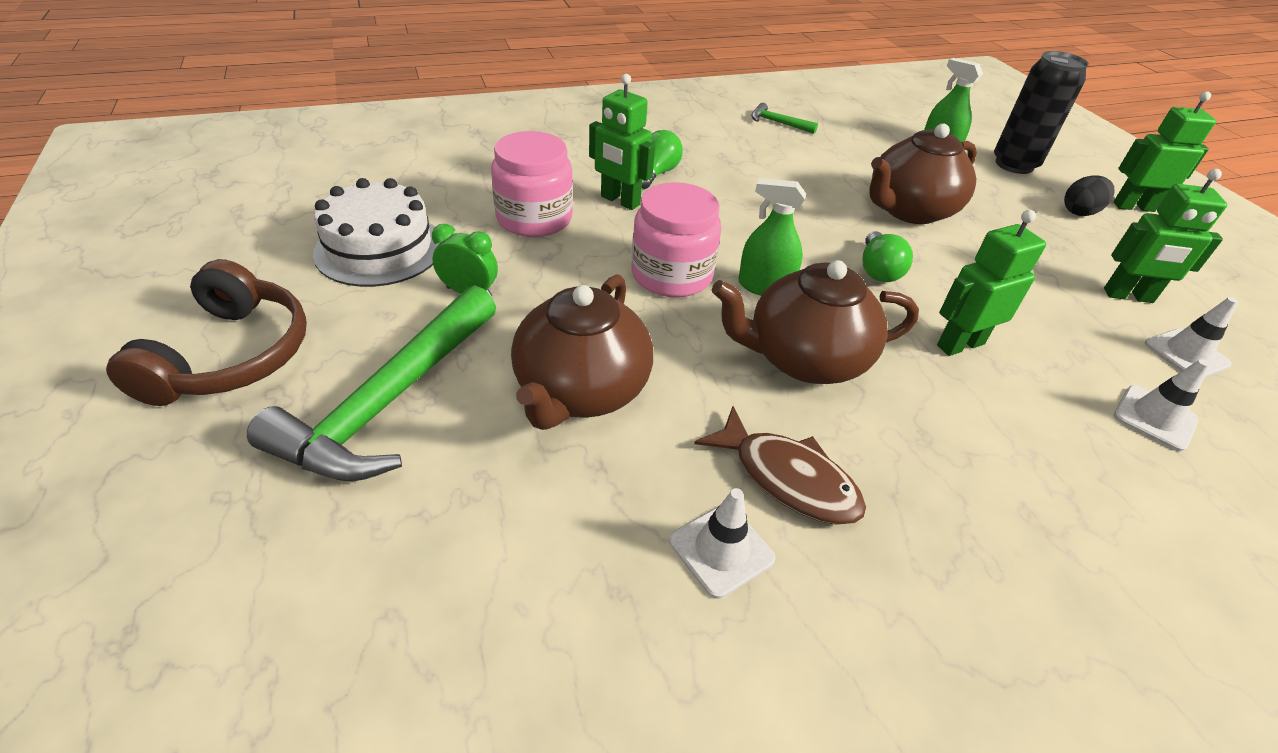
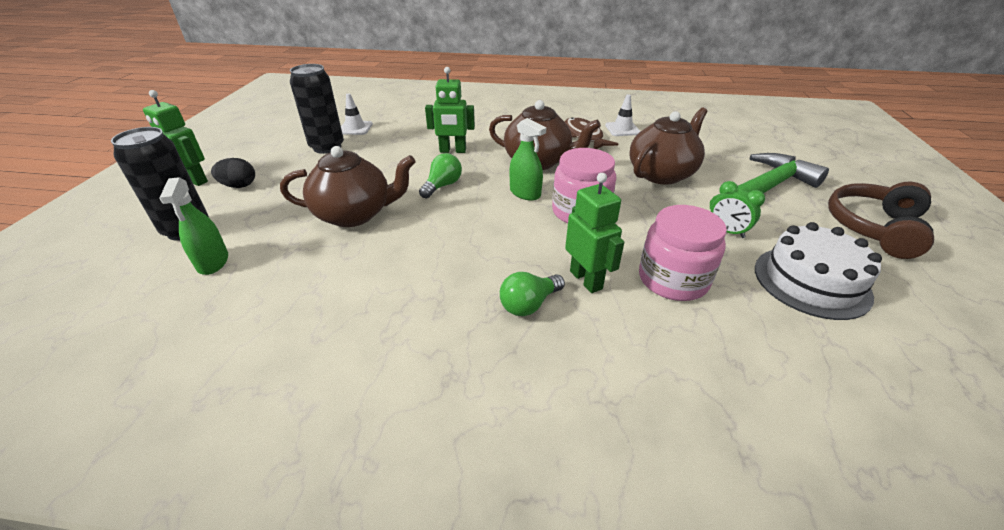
camera: 150 degrees left, 5 degrees down
(778, 123) = (308, 351): green hammer -> none
(1128, 296) = (327, 147): green robot -> black can
(1154, 418) = (414, 120): white traffic cone -> none

